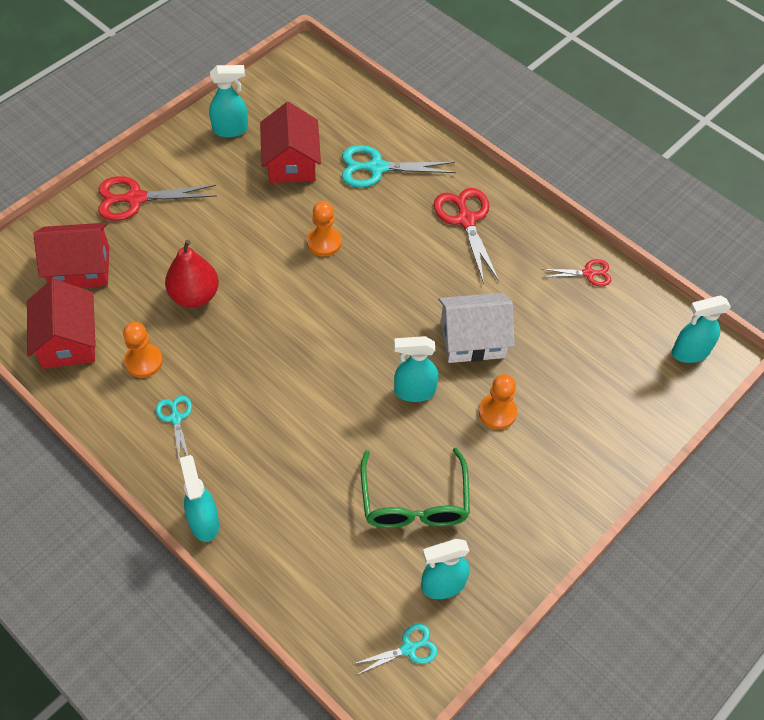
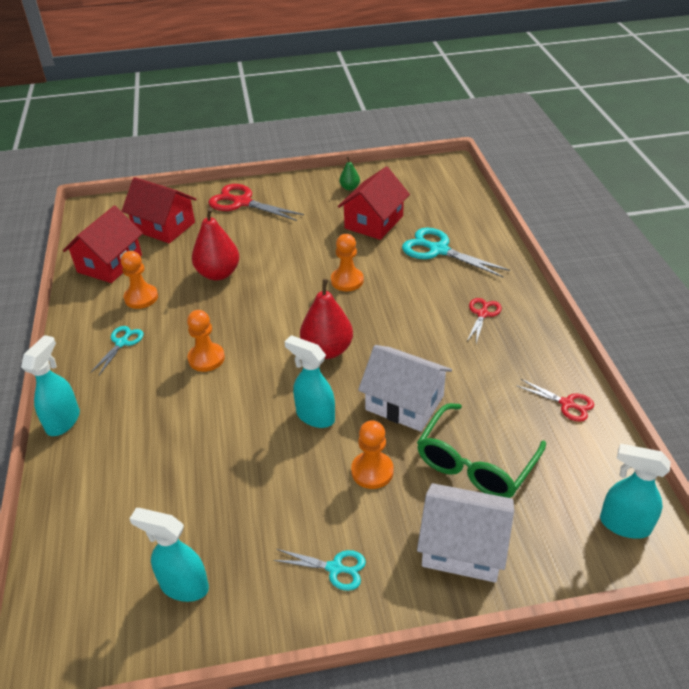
camera: 40 degrees right, 15 degrees down
(231, 129) = (349, 188): turquoise spray bottle -> green pear
(272, 390) = (206, 358): none -> orange pawn
(369, 324) = (327, 350): none -> red pear
(408, 648) = (101, 621): turquoise scissors -> turquoise scissors (335, 568)
(414, 502) = (229, 501): green glasses -> green glasses (475, 463)
(466, 220) = (482, 314): red scissors -> red scissors, size x0.57
(604, 432) = (463, 546): none -> white house

